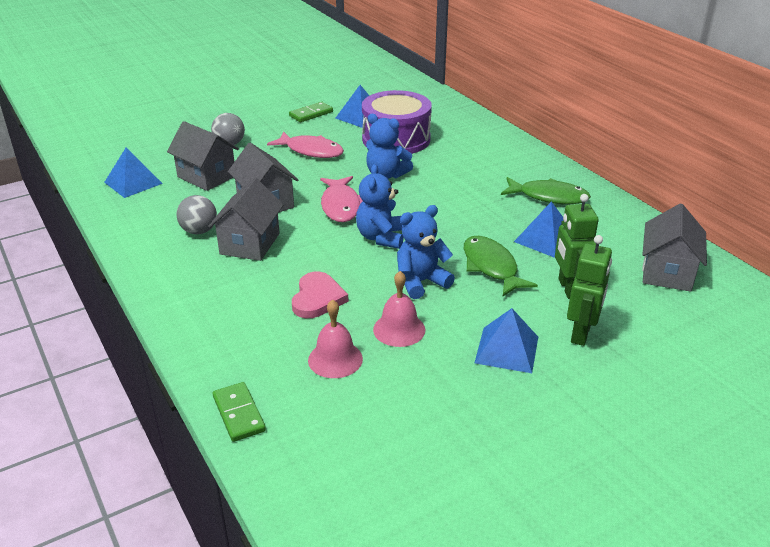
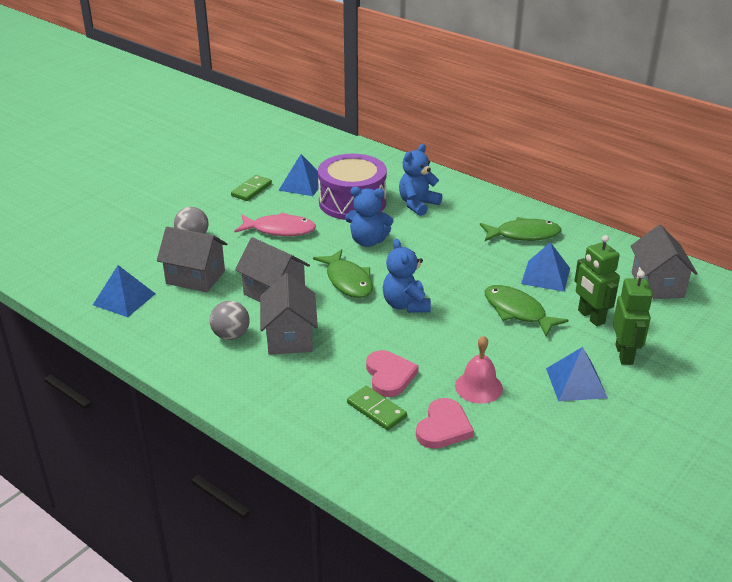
camera: 20 degrees left, 0 degrees up
(239, 414) = (396, 497): green domino -> green domino (376, 410)
(335, 359) = (443, 427): pink bell -> pink heart
(341, 205) = (348, 281): pink fish -> green fish
(421, 282) = (468, 339): blue teddy bear -> blue teddy bear (417, 204)

